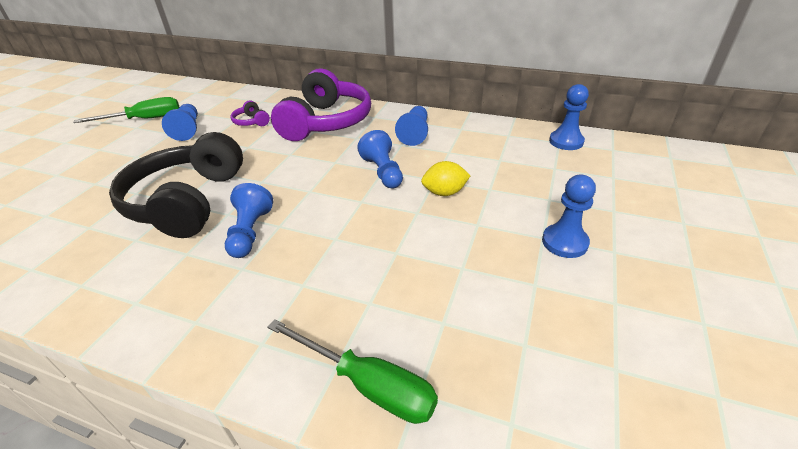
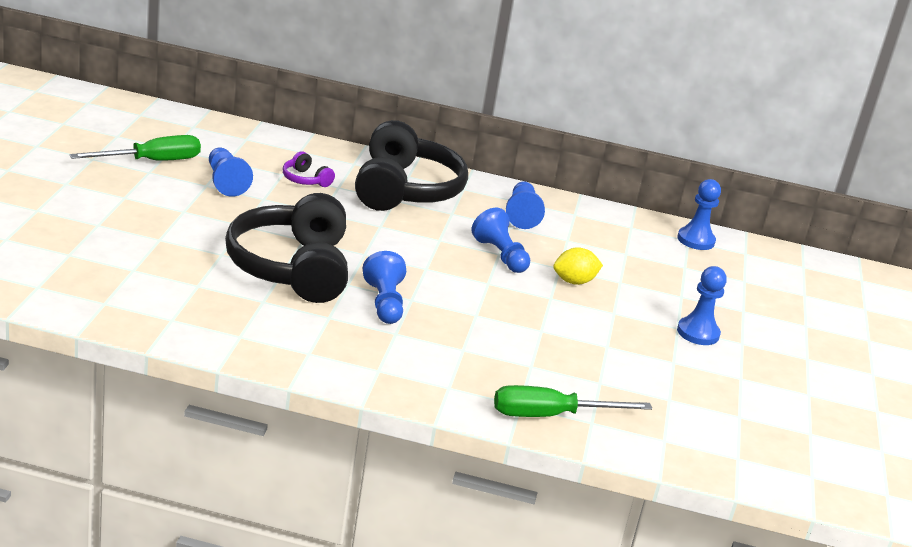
camera: 15 degrees left, 10 degrees down
(326, 122) = (404, 189): purple headphones -> black headphones
(367, 385) = (550, 415): green screwdriver -> green screwdriver turned 150 degrees clockwise

